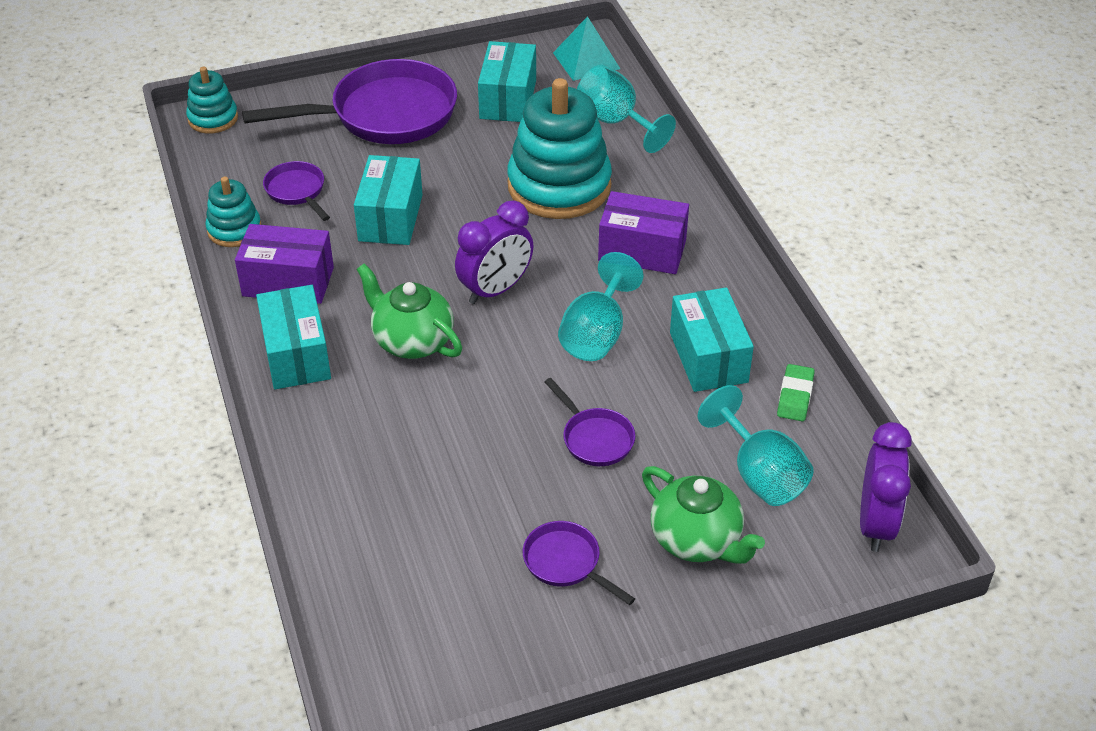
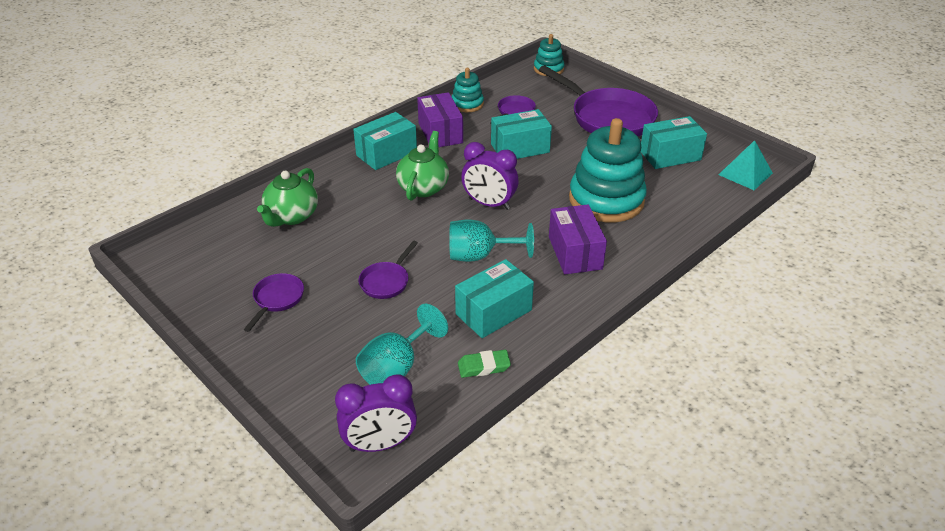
camera: 65 degrees right, 5 degrees down
(615, 122) = (694, 204): turquoise goblet -> none
(696, 540) = (321, 352): green teapot -> green teapot (292, 216)

